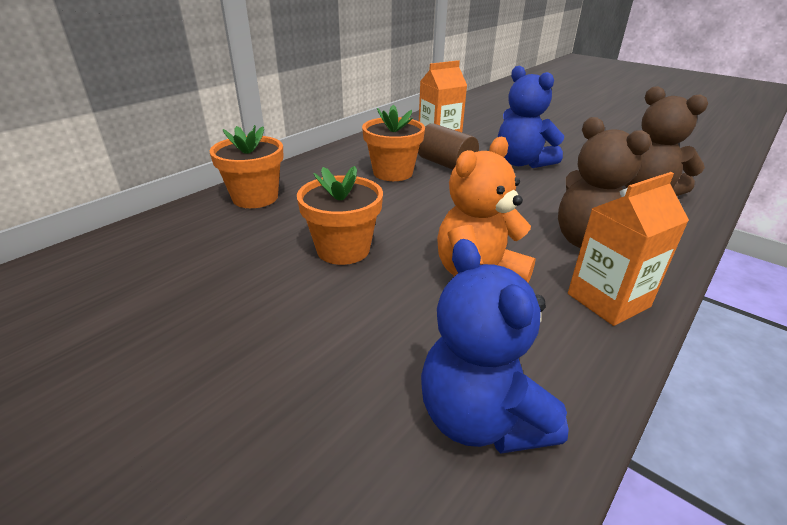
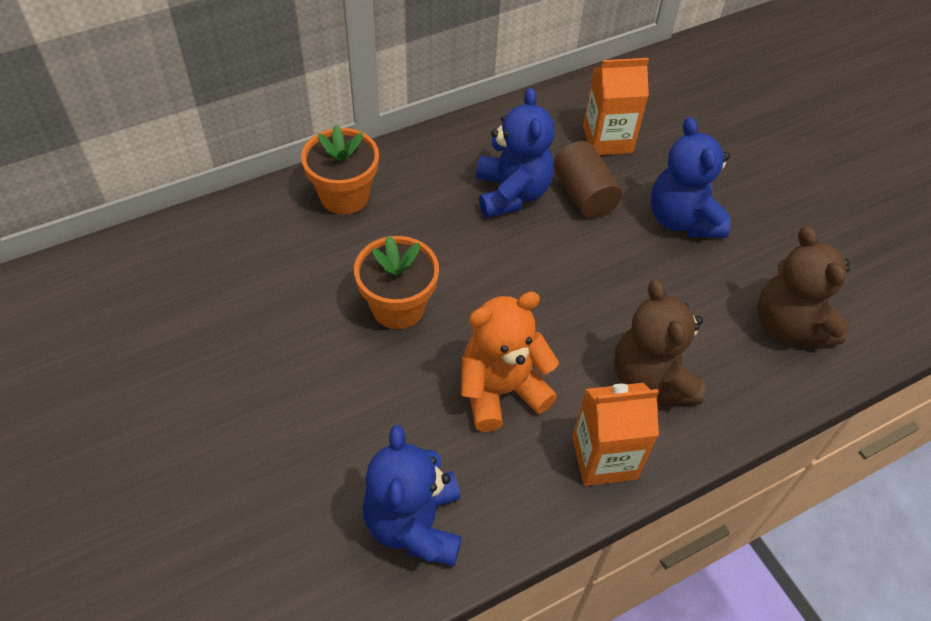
camera: 20 degrees right, 20 degrees up
(393, 173) = (511, 193): orange flower pot -> blue teddy bear

